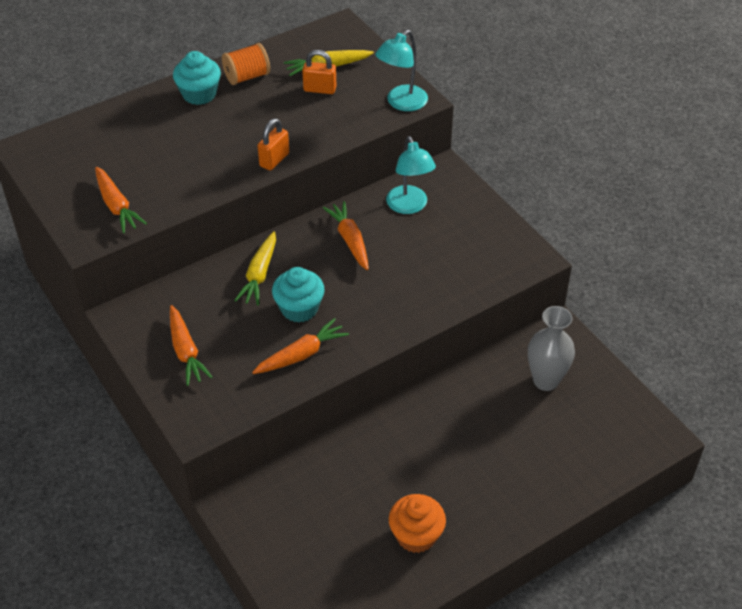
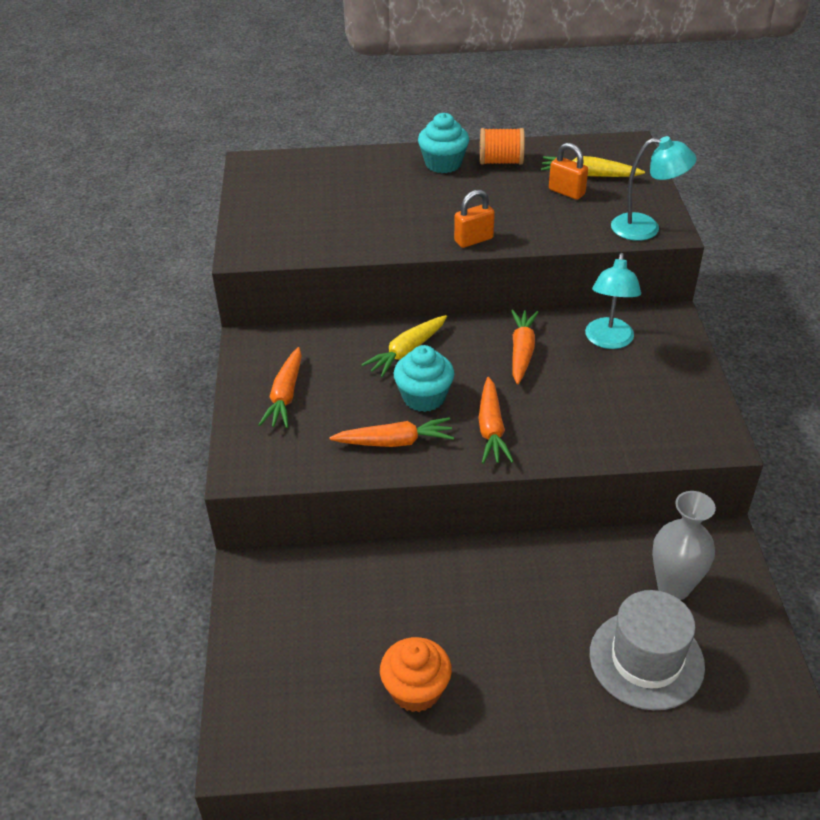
camera: 30 degrees right, 5 degrees down
(116, 206) = (293, 233): orange carrot -> orange carrot (491, 429)
(401, 103) = (645, 228): turquoise lamp -> turquoise lamp turned 150 degrees counterclockwise
(557, 441) = (646, 659): none -> grey hat

